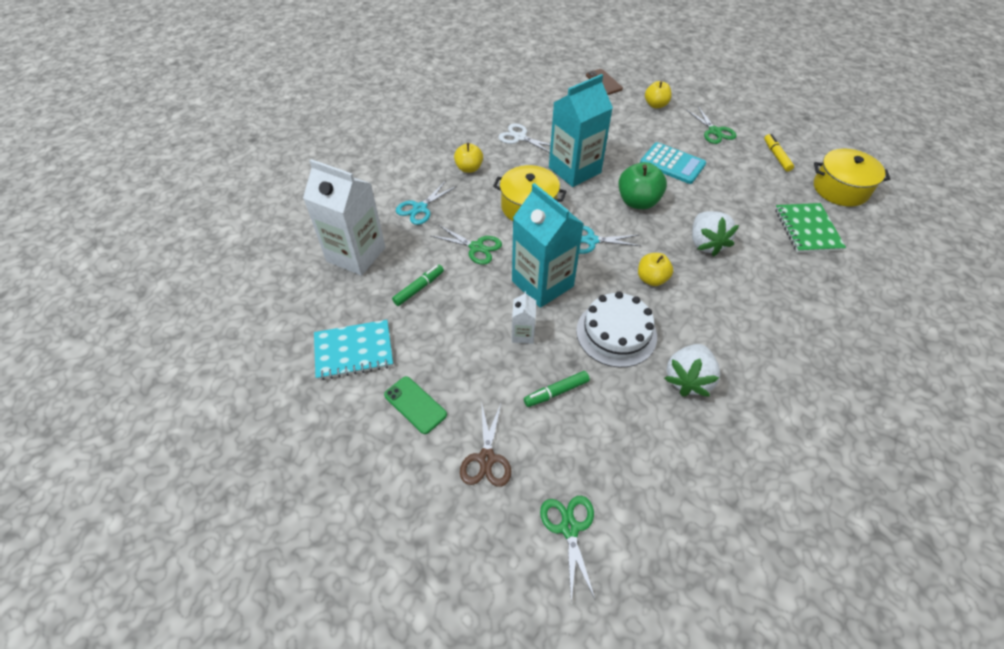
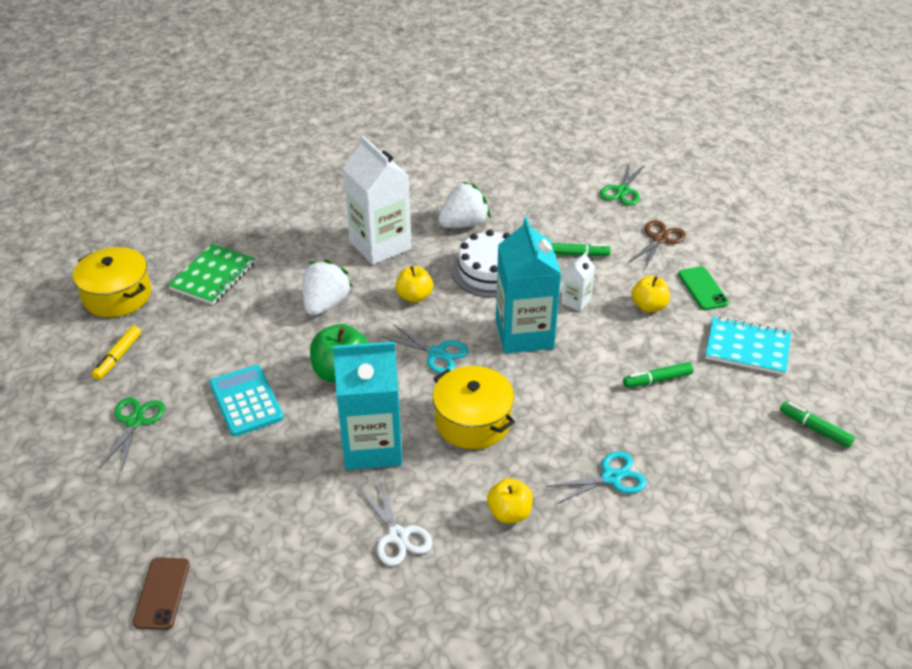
camera: 150 degrees left, 10 degrees down
(284, 298) = (815, 429): none -> green marker
(356, 254) = (717, 447): white carton -> white carton (380, 245)
(476, 247) = (569, 398): green scissors -> none
(656, 105) = (146, 503): yellow apple -> yellow apple (649, 306)

